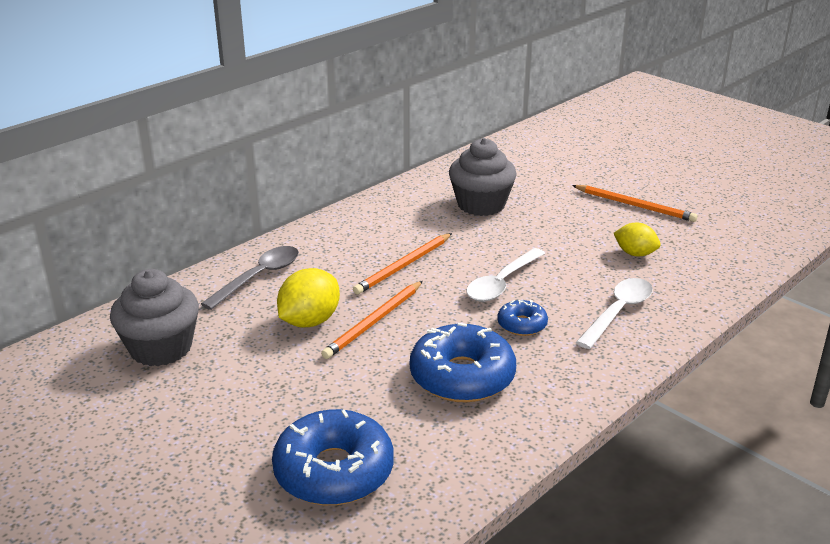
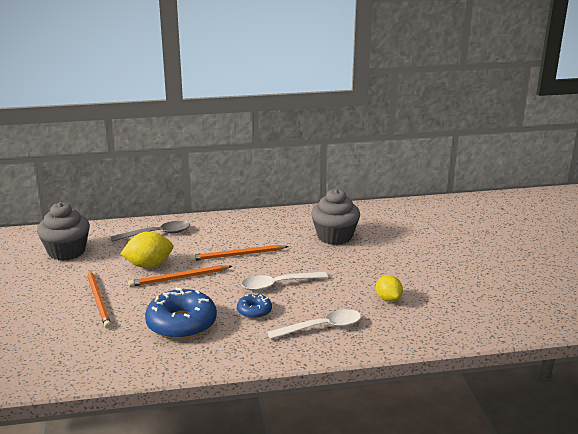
camera: 35 degrees right, 5 degrees down
(334, 471) = (58, 340): blue donut -> none
(635, 205) = (436, 270): orange pencil -> orange pencil (98, 300)

